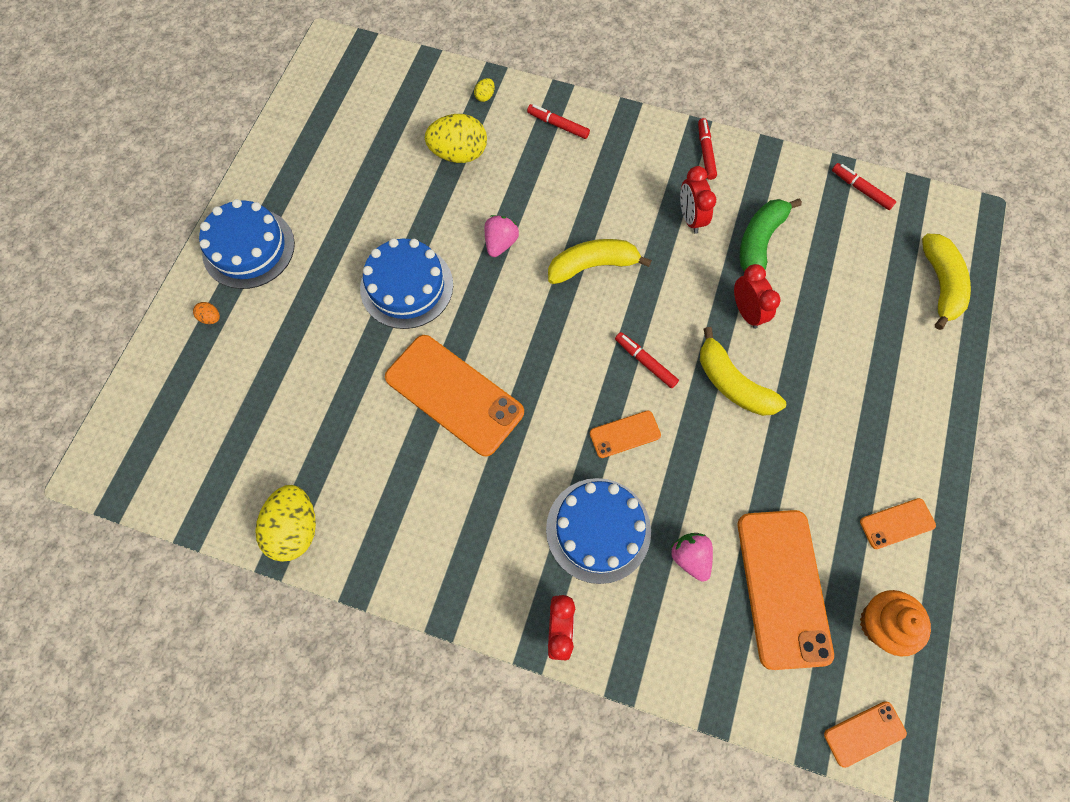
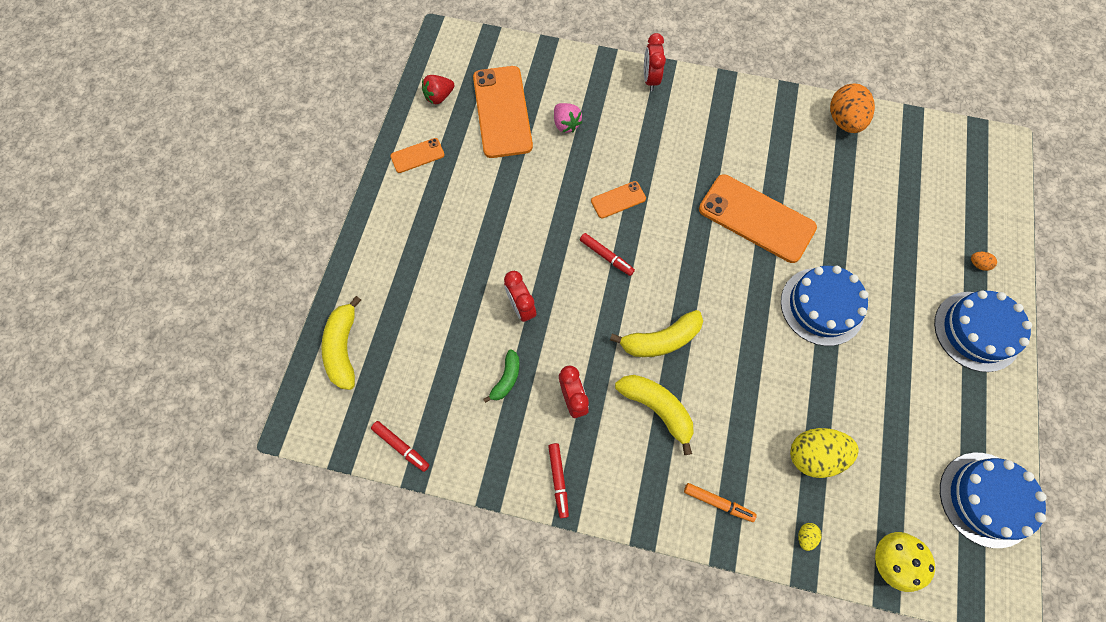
camera: 175 degrees right, 0 degrees up
(295, 528) = (843, 121): yellow egg -> orange egg
(416, 76) = (890, 560): none -> yellow mushroom
(500, 243) = (749, 356): pink strawberry -> none
(558, 125) = (717, 502): red marker -> orange marker
(598, 530) = (631, 136): blue cake -> blue cake (986, 499)
(732, 383) = (534, 245): yellow banana -> yellow banana (657, 408)
(759, 241) = (506, 379): green banana -> green banana, size x0.61
(864, 733) = (457, 42): orange phone -> none
(880, 623) = (439, 97): orange cupcake -> red strawberry

